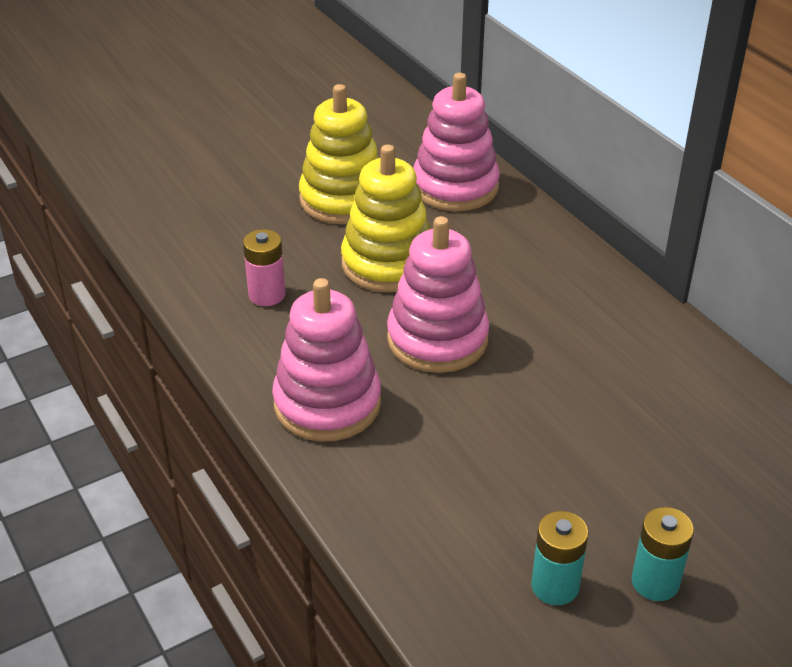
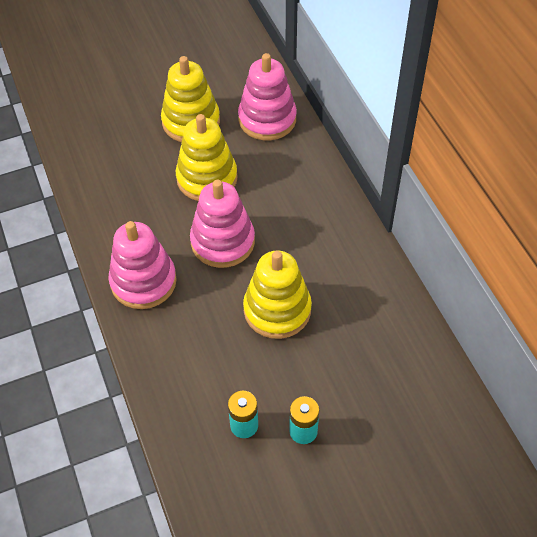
camera: 10 degrees right, 15 degrees up
(267, 295) = (125, 194): pink battery -> none
(552, 418) = (277, 310): none -> yellow stacking toy

